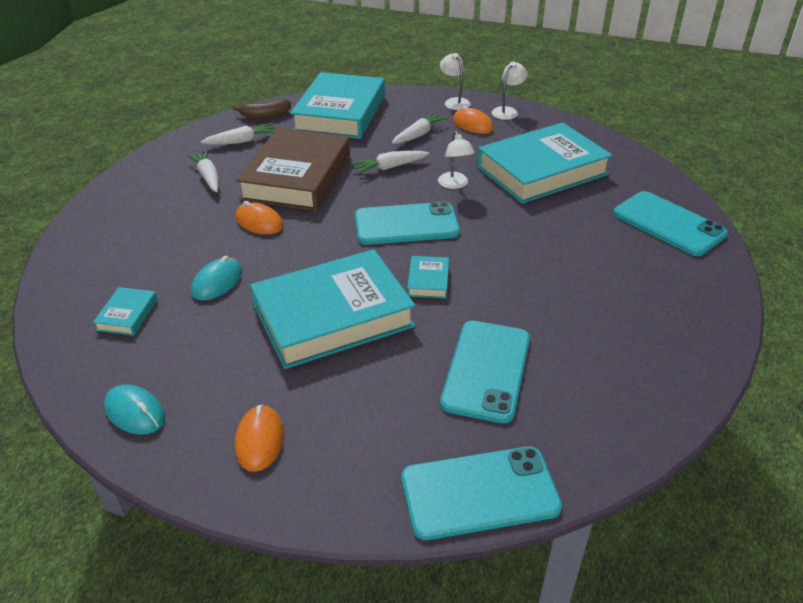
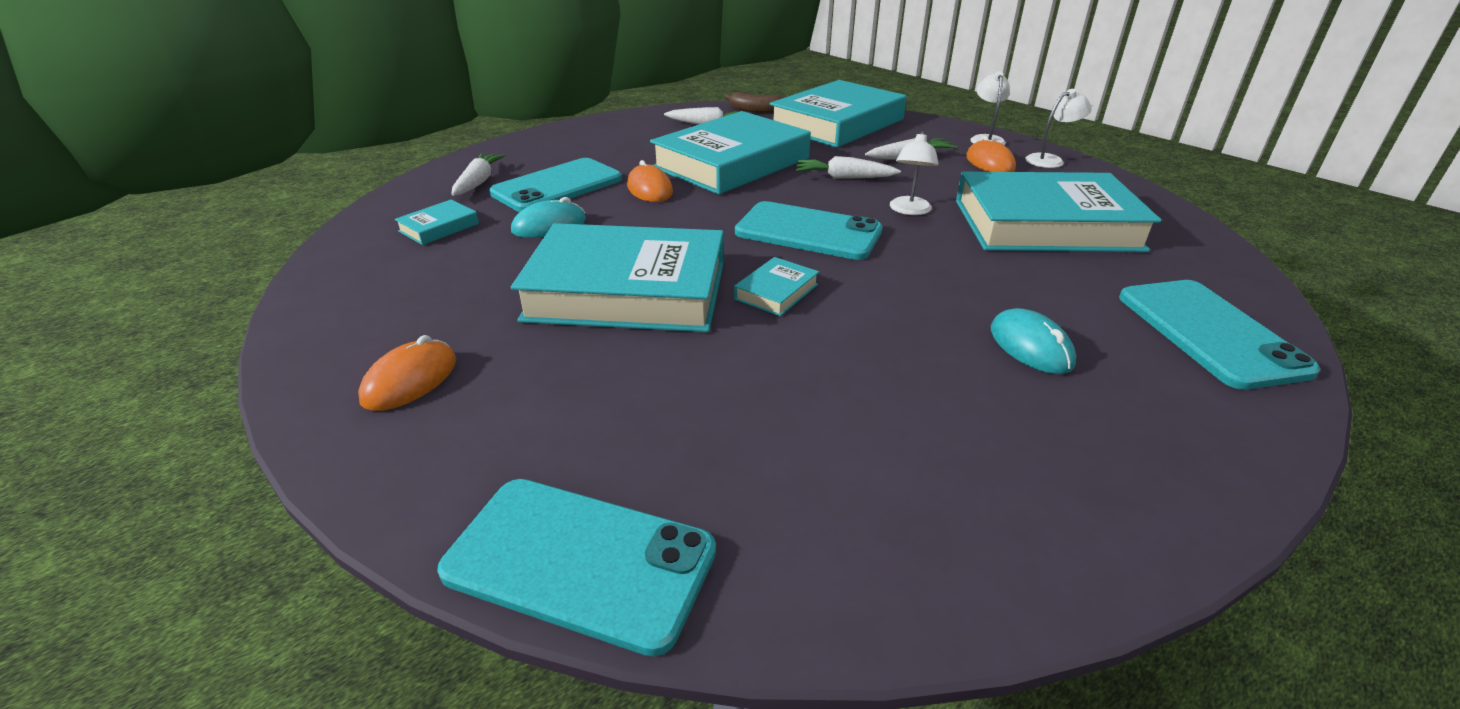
camera: 30 degrees right, 5 degrees down
(135, 412) = (339, 308): turquoise mouse -> turquoise mouse (1030, 346)
(208, 177) = (644, 144): white carrot -> white carrot (478, 182)
(297, 177) = (731, 163): brown book -> turquoise book
(486, 370) = (750, 413): turquoise phone -> turquoise phone (557, 186)

